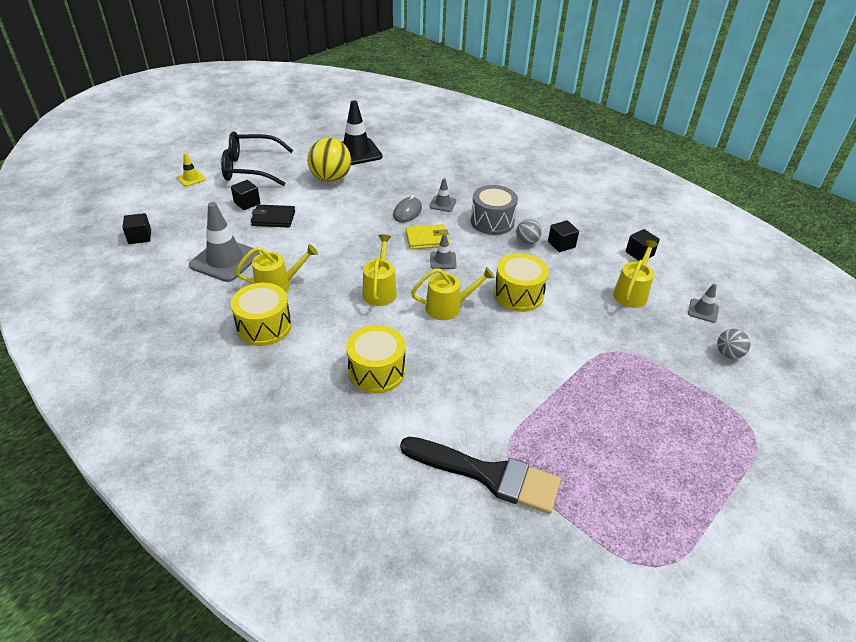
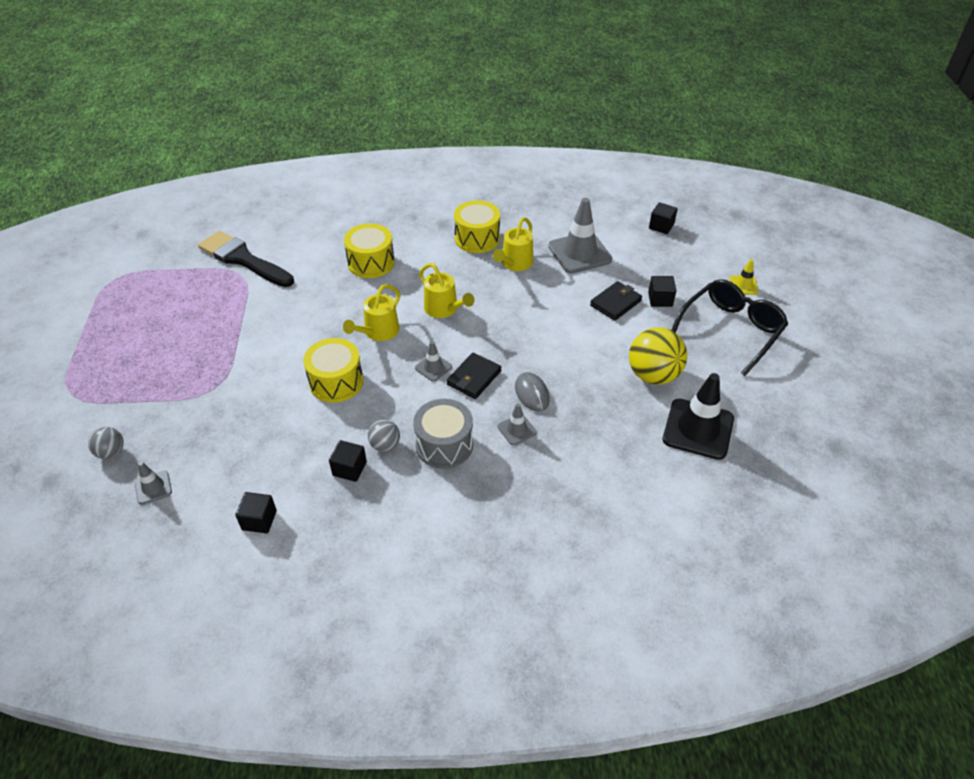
camera: 135 degrees right, 5 degrees up
(427, 239) = (474, 378): yellow wallet -> black wallet
(488, 475) = (243, 259): black brush -> black brush turned 60 degrees clockwise
(631, 293) = (236, 458): yellow watering can -> none

